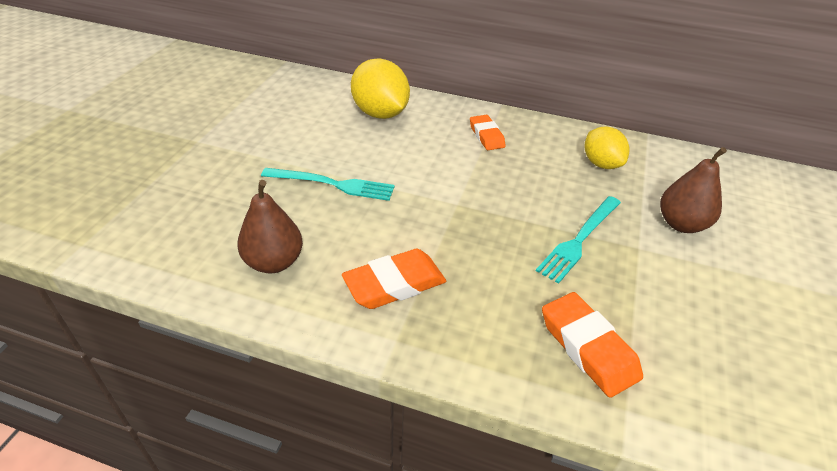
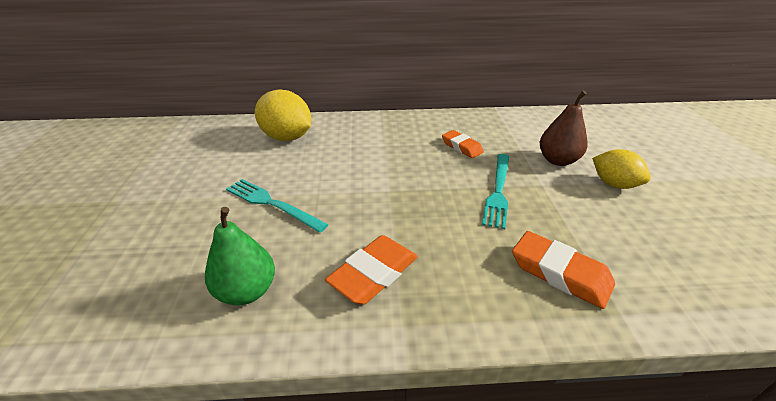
camera: 20 degrees left, 5 degrees down
(274, 262) = (247, 291): brown pear -> green pear
(332, 184) = (272, 204): turquoise fork -> turquoise fork turned 135 degrees counterclockwise
(486, 136) = (382, 134): orange eraser -> orange eraser (462, 147)
(601, 164) = (477, 134): yellow lemon -> yellow lemon (614, 184)

